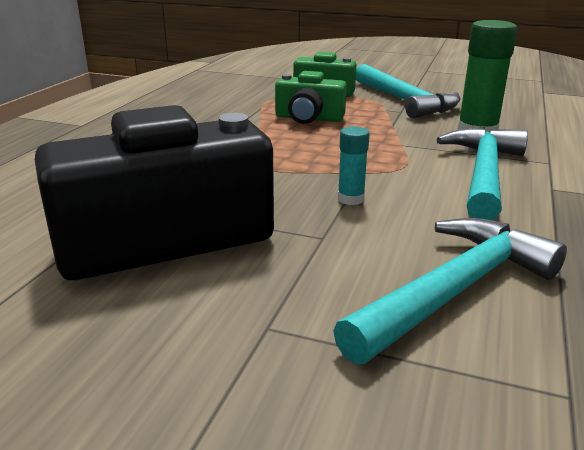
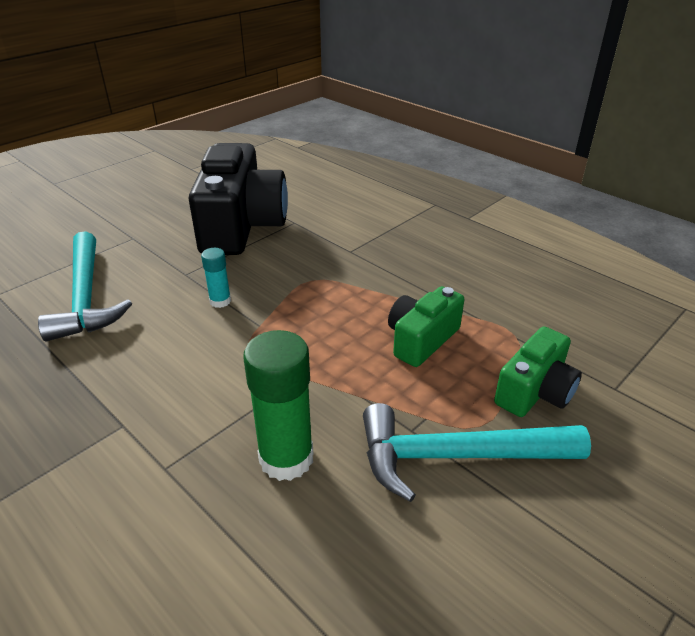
camera: 115 degrees right, 10 degrees up
(483, 174) = (189, 395): turquoise hammer -> none

